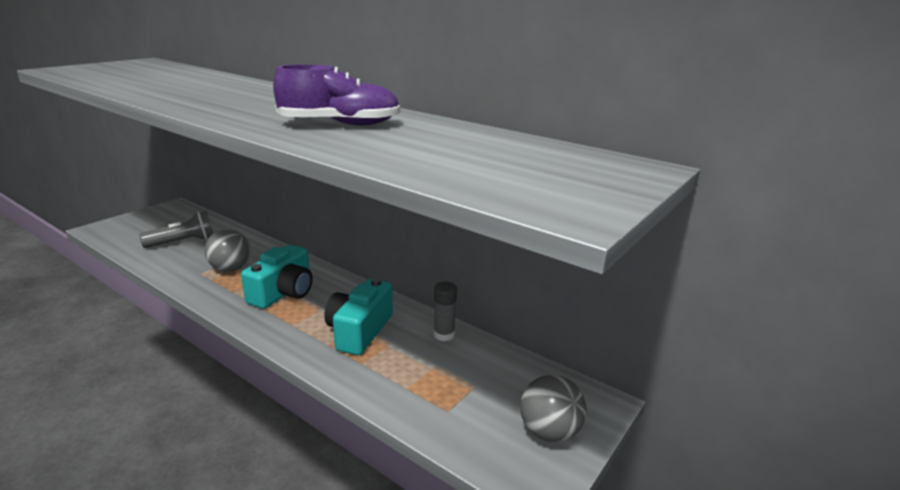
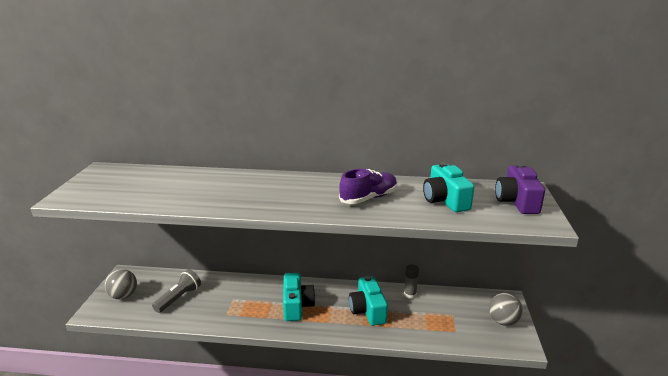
camera: 30 degrees left, 0 degrees up
(230, 269) = (241, 304): grey ball -> grey ball (123, 296)
(447, 148) = (445, 200): none -> turquoise camera
(578, 175) = (517, 201): none -> purple camera

